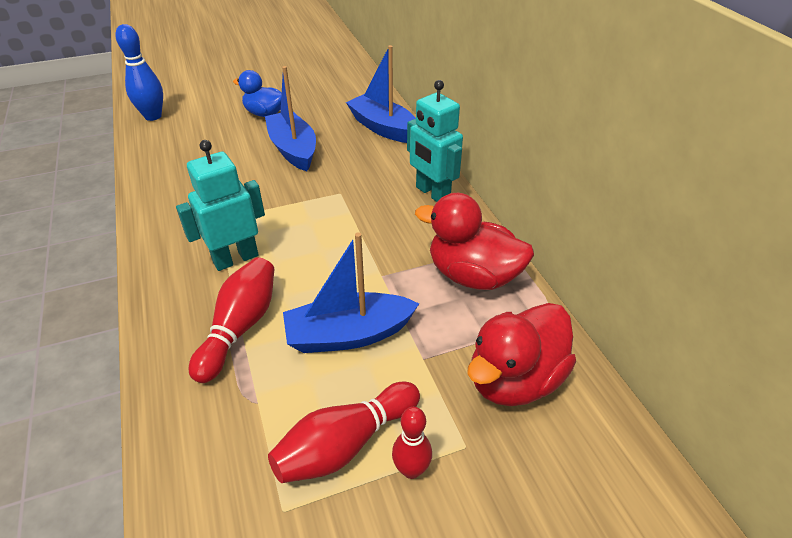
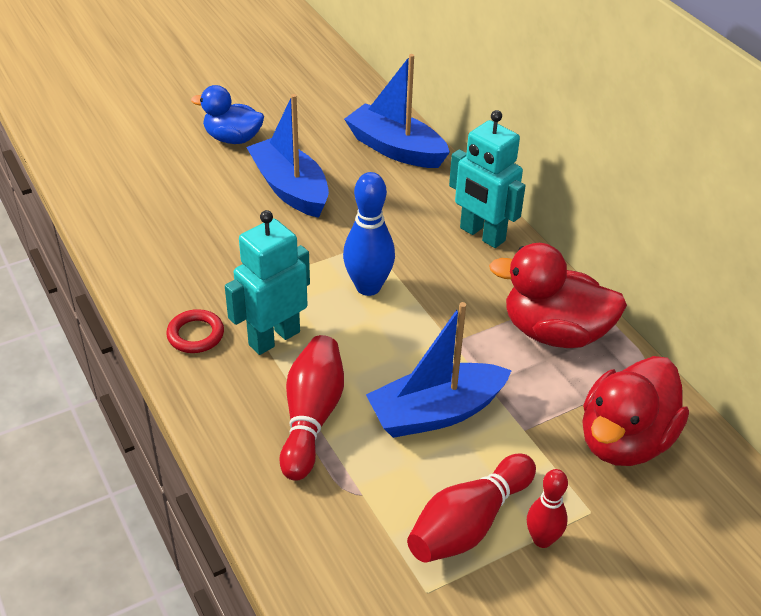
camera: 10 degrees left, 0 degrees up
(153, 116) = (82, 153): blue bowling pin -> blue bowling pin (368, 287)
(175, 250) = (195, 335): none -> red ring

